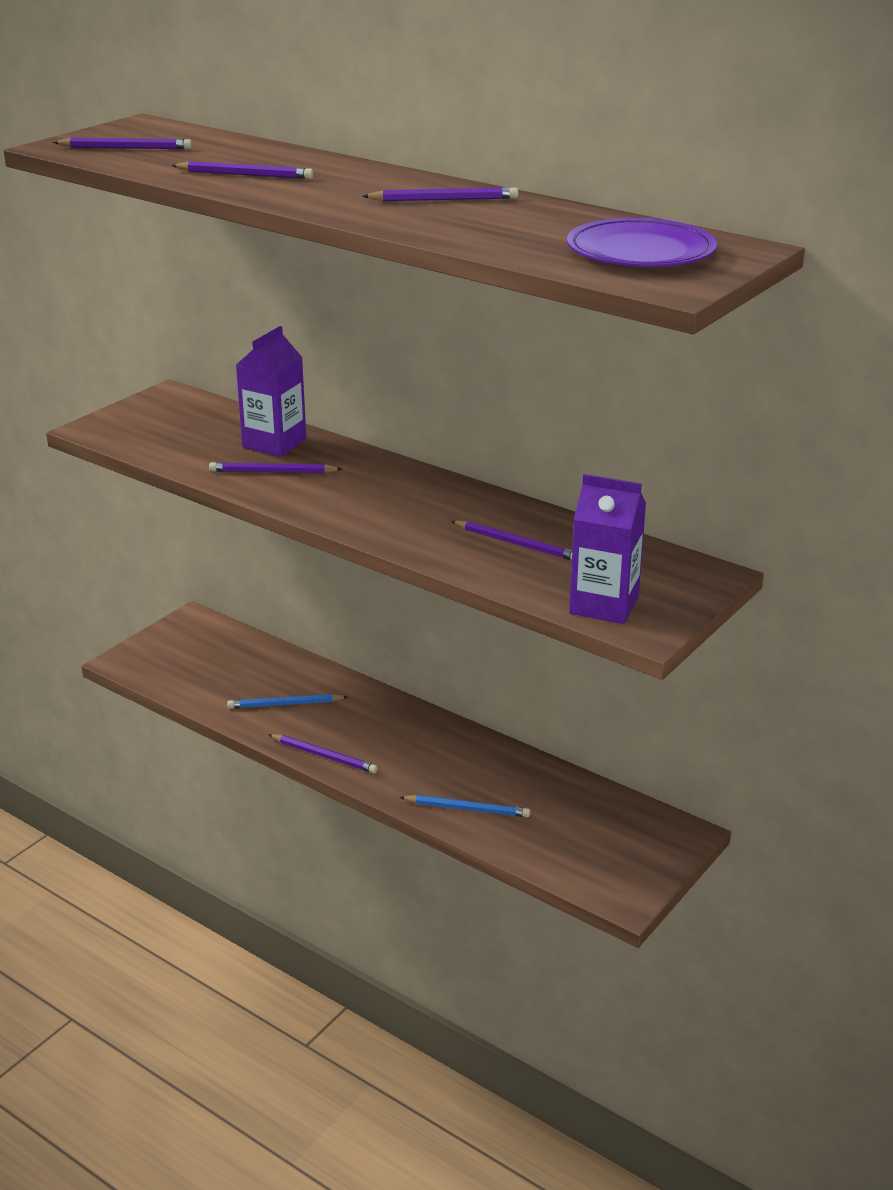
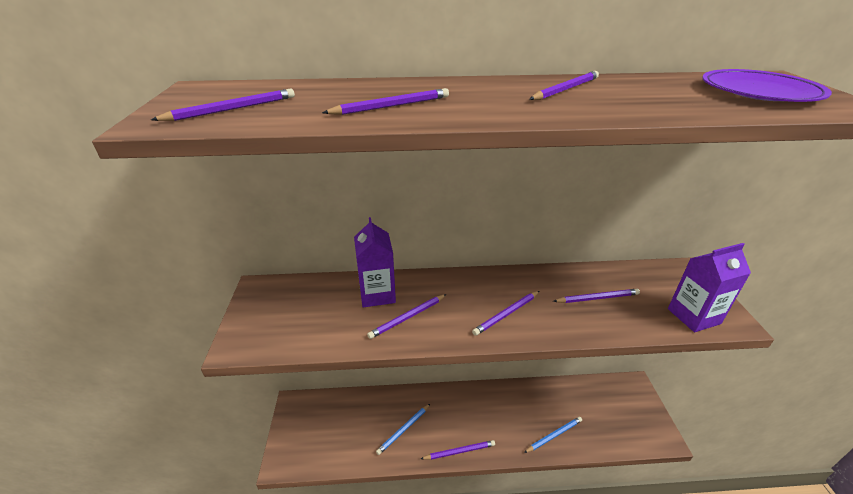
camera: 40 degrees left, 5 degrees up
(380, 511) = (506, 314): none -> purple pencil

